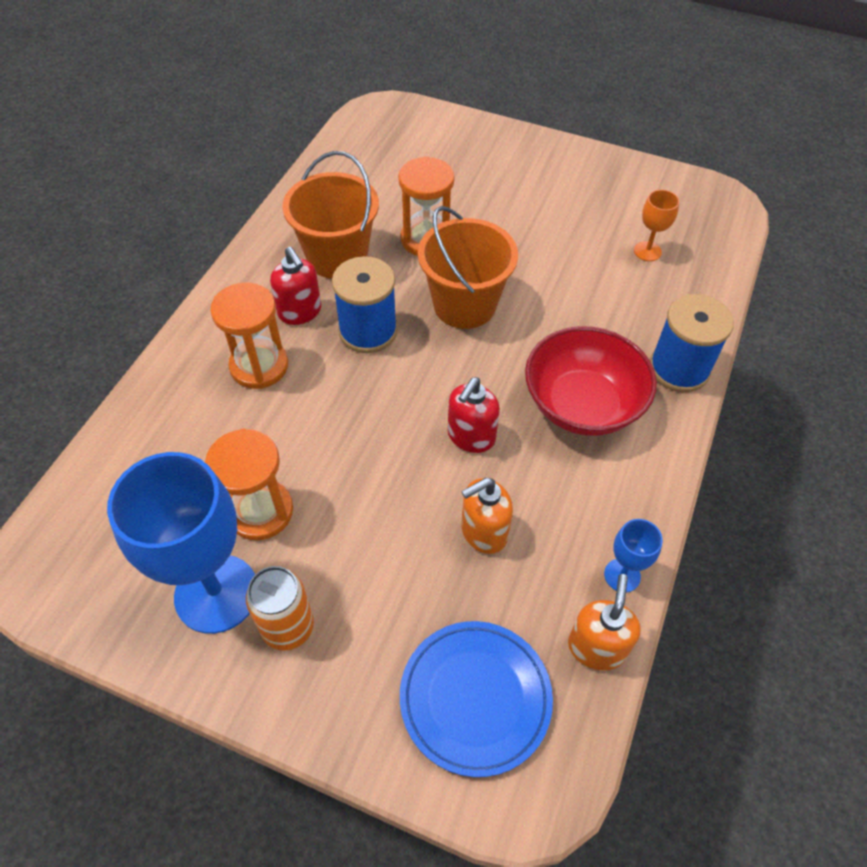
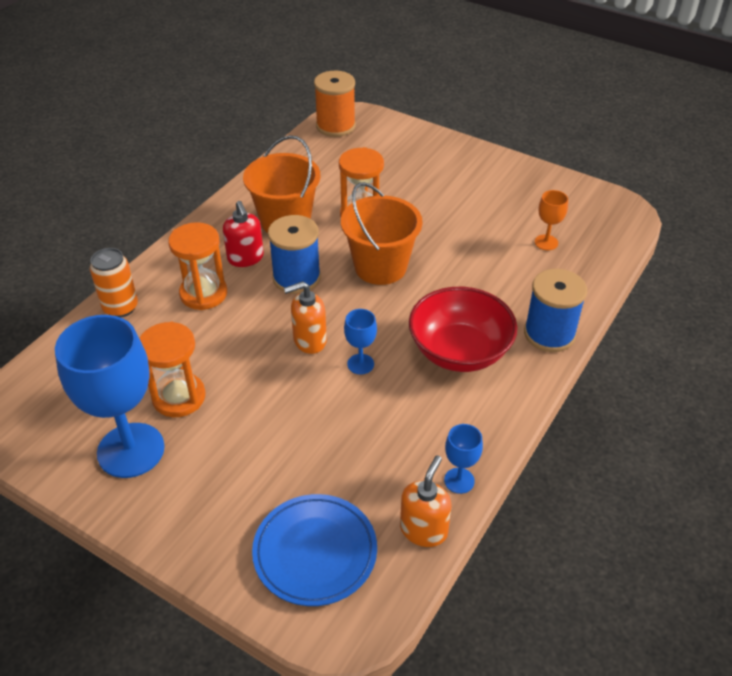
camera: 10 degrees right, 10 degrees down
(288, 627) = (180, 481): orange can -> orange can (120, 307)
(368, 125) = (335, 126): none -> orange spool
(471, 437) = (360, 364): red soap dispenser -> blue goblet
(483, 532) = (352, 434): orange soap dispenser -> orange soap dispenser (309, 340)

